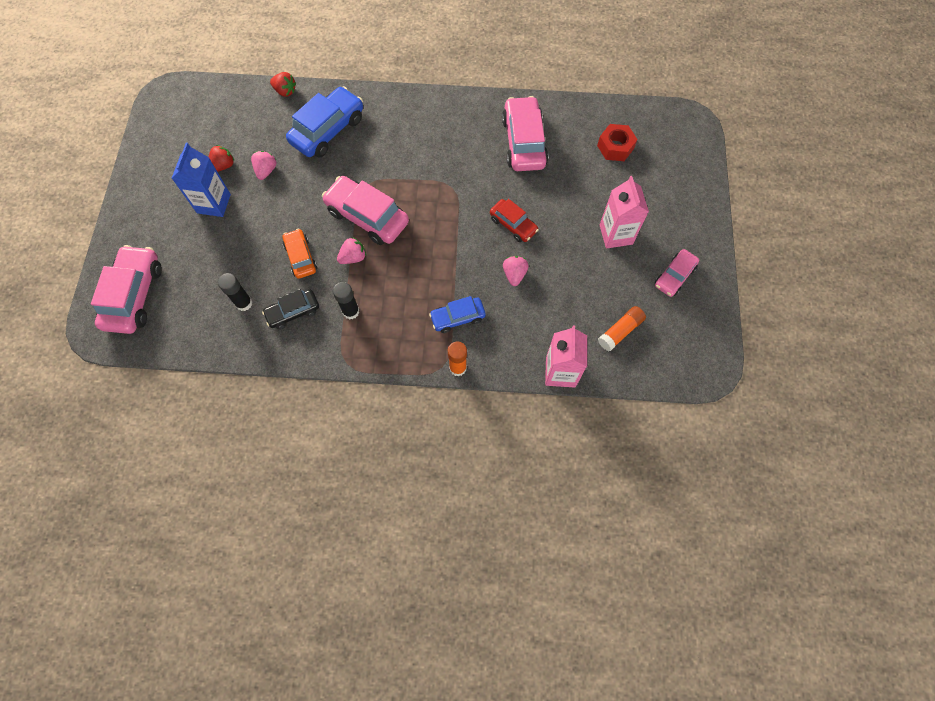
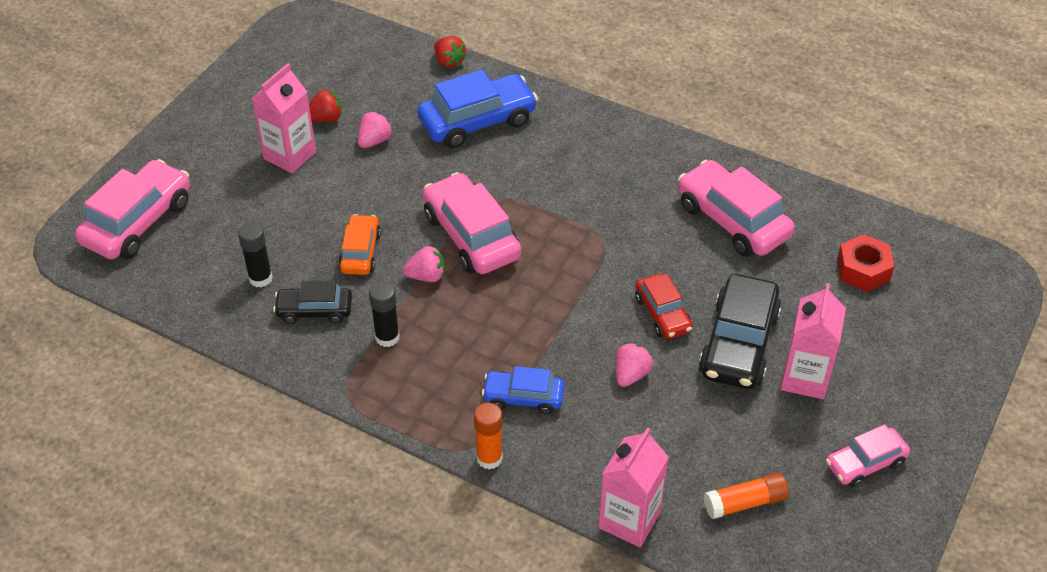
camera: 25 degrees right, 20 degrees down
(214, 203) = (290, 155): blue carton -> pink carton
(523, 142) = (732, 220): pink car -> pink car turned 60 degrees counterclockwise
(567, 227) = (739, 344): none -> black car

